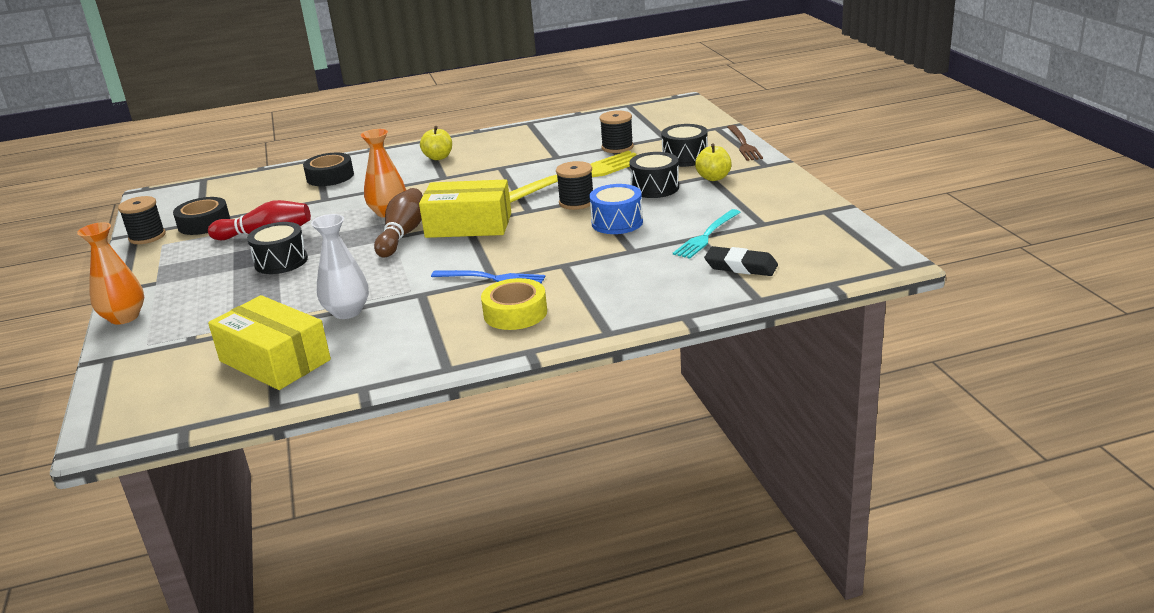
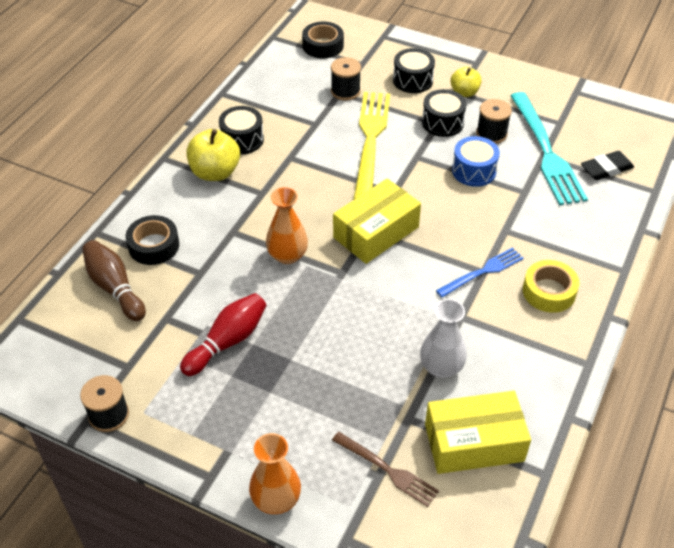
camera: 50 degrees left, 20 degrees up
(204, 223) = (137, 366): black tape -> black tape (323, 45)
(281, 261) = (296, 358): black drum -> black drum (242, 140)
(403, 235) = (343, 271): brown bowling pin -> brown bowling pin (115, 288)
(438, 157) = (215, 172): yellow apple -> yellow apple, size x1.59
(576, 202) = (413, 165): black spool -> black spool (491, 134)
(706, 236) = (547, 153): turquoise fork -> turquoise fork, size x1.82
(744, 145) = (431, 48): brown fork -> brown fork (388, 470)

